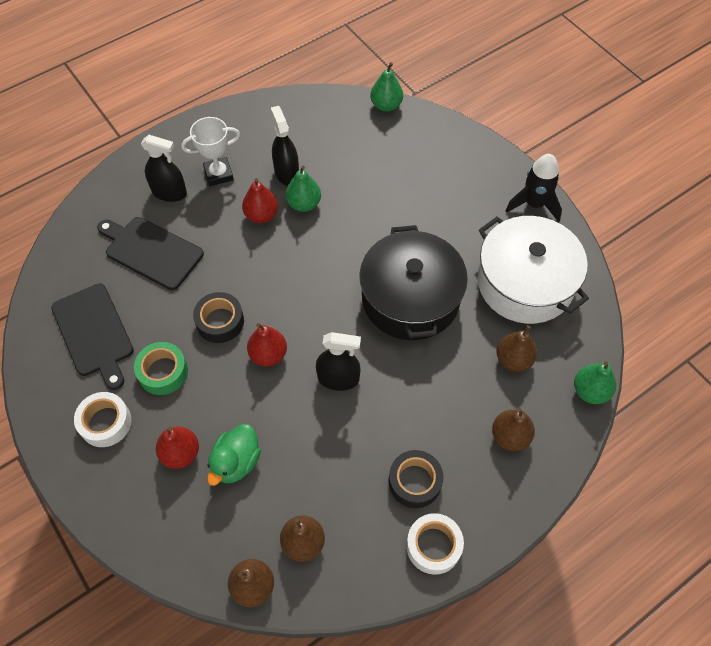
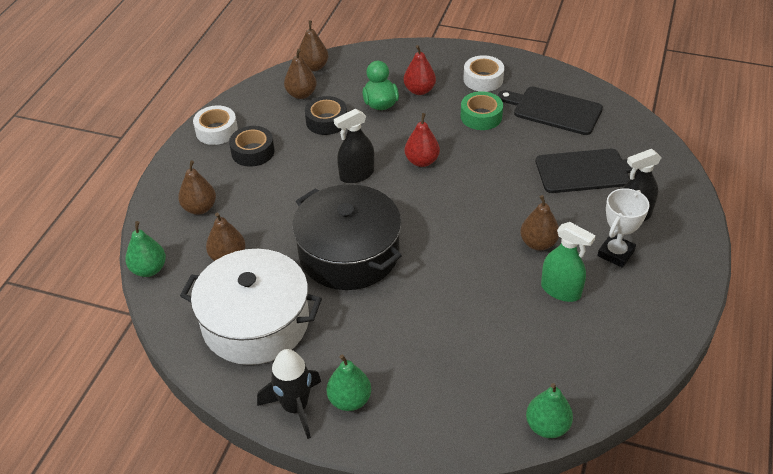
camera: 145 degrees right, 15 degrees down
(220, 321) = (479, 160): black tape -> black tape (326, 121)
(261, 215) = (538, 243): red pear -> brown pear
(286, 173) = (560, 290): black spray bottle -> green spray bottle
(304, 204) = (514, 273): green pear -> green pear (349, 400)

